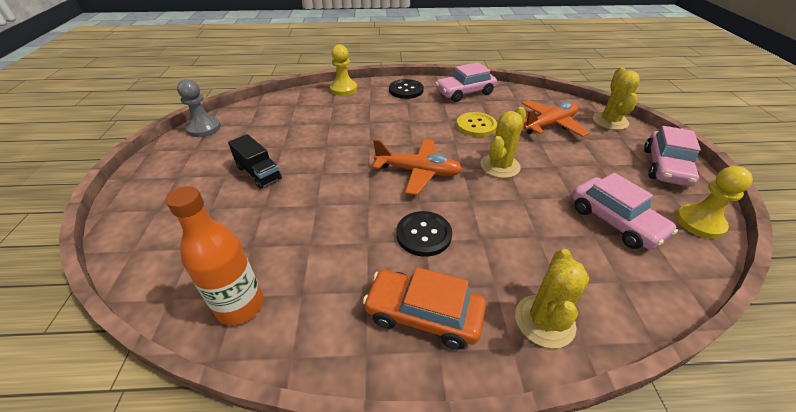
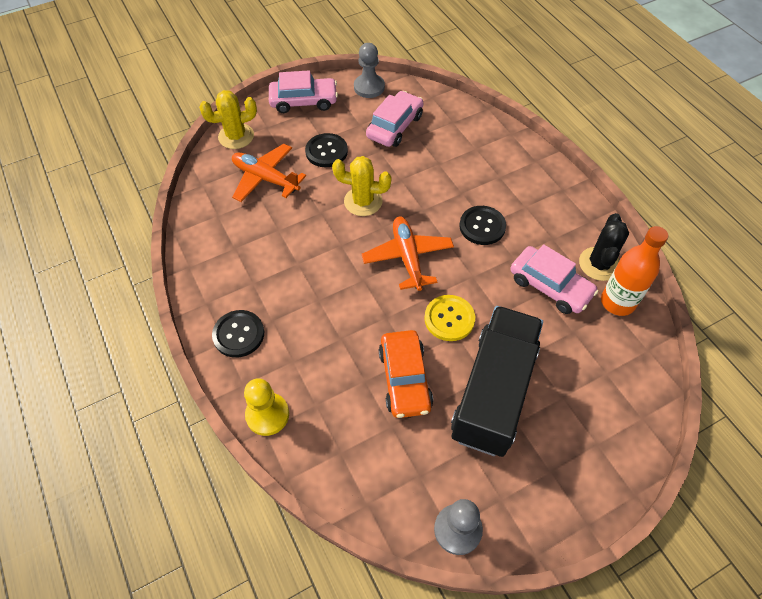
camera: 115 degrees left, 15 degrees up
(259, 173) = (493, 392): black truck -> black truck, size x2.09
(298, 319) = (599, 264): none -> black cactus
(423, 315) = (546, 204): orange car -> orange car (405, 379)
(465, 93) = (219, 268): pink car -> pink car (550, 286)
(476, 126) = (298, 236): yellow button -> yellow button (449, 319)
(544, 321) = (508, 150): yellow cactus -> none
(578, 162) = (326, 151): none -> black button
(699, 222) = (369, 87): yellow pawn -> grey pawn

